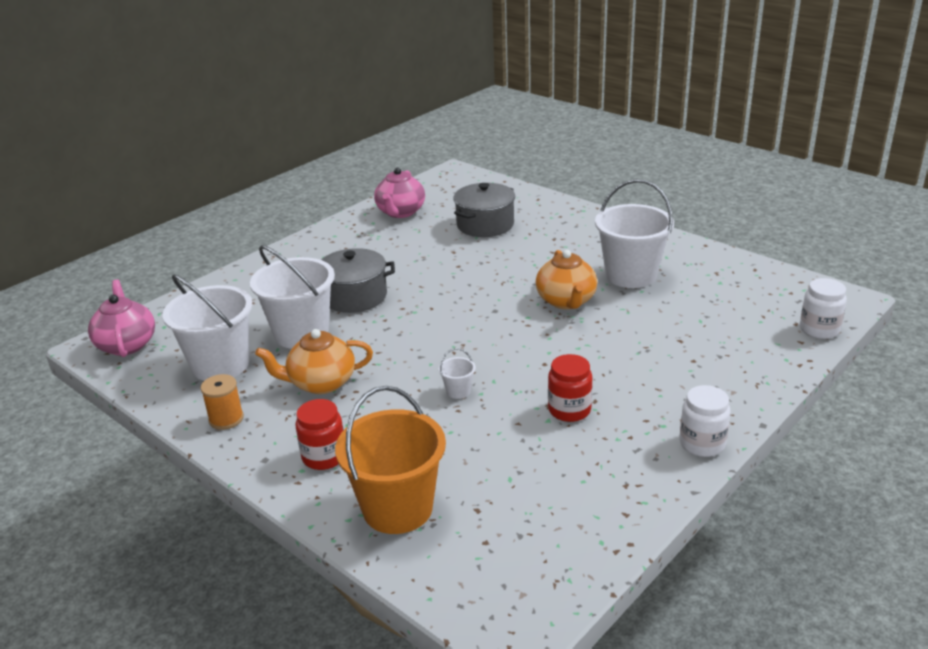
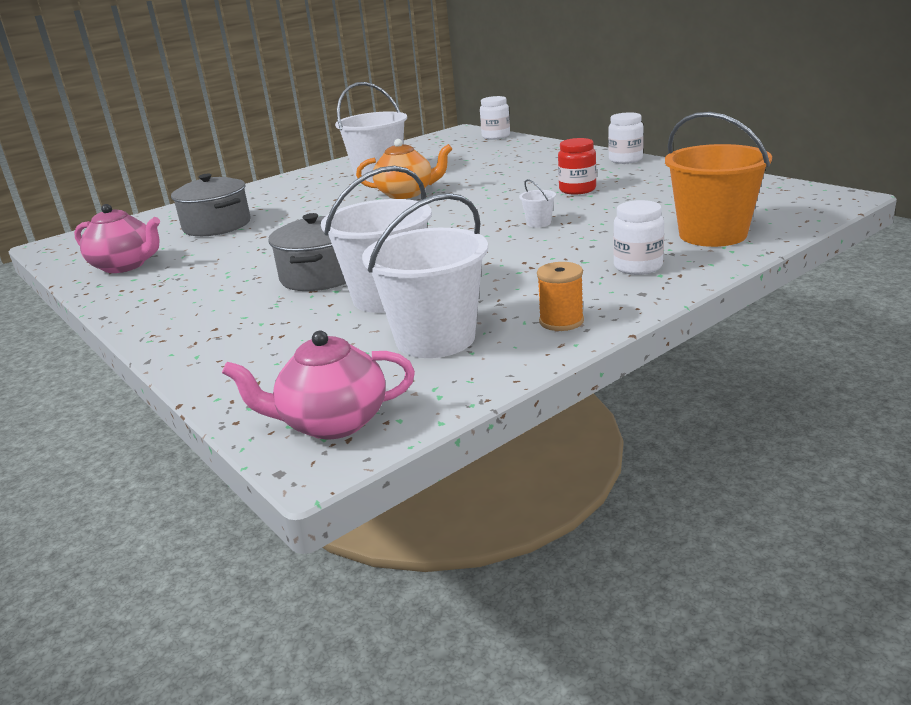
camera: 80 degrees left, 5 degrees down
(321, 383) = (502, 278): orange teapot -> none
(324, 457) = (638, 267): red jar -> white jar

